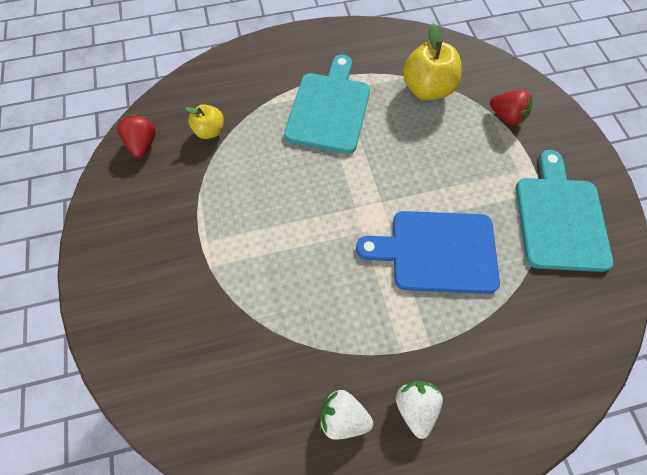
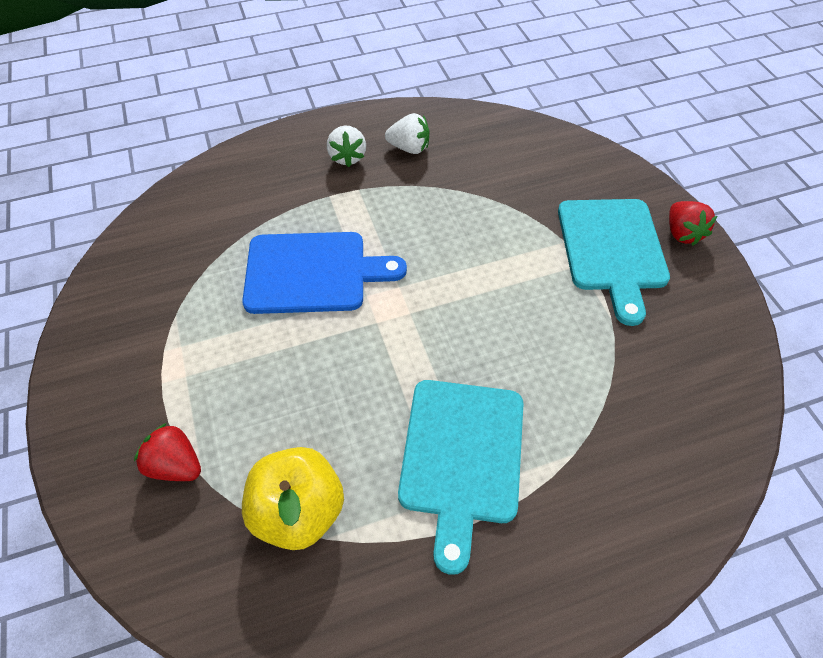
camera: 175 degrees right, 10 degrees down
(143, 144) = (719, 375): red strawberry -> red strawberry (682, 233)
(210, 131) = (633, 403): yellow apple -> none
(559, 218) = (154, 318): turquoise cutting board -> turquoise cutting board (612, 250)

